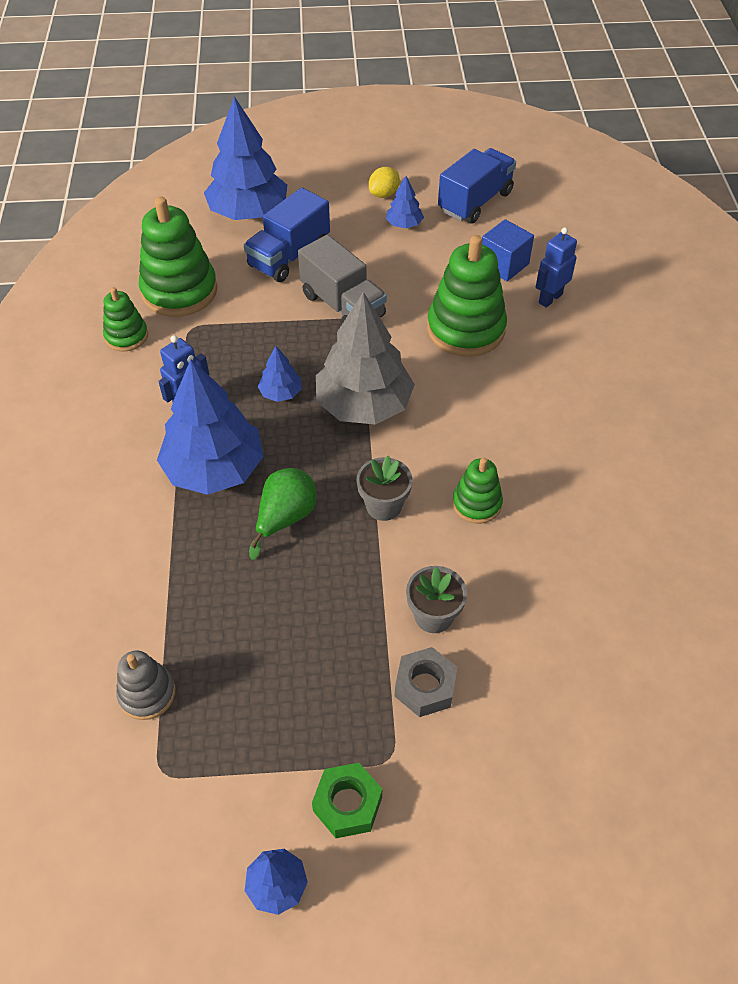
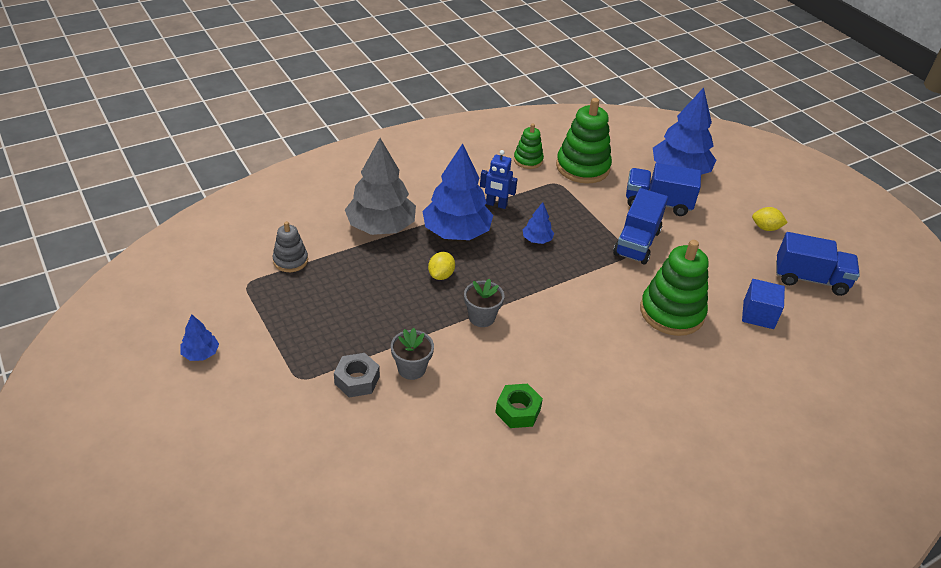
camera: 60 degrees right, 10 degrees down
(285, 518) = (441, 275): green pear -> yellow lemon
(343, 305) = (637, 243): grey truck -> blue truck
(347, 804) = (261, 368): green nut -> green nut (518, 411)
(364, 404) = (558, 281): grey tree -> grey tree (381, 226)
(404, 224) = (745, 248): blue tree -> none
(476, 503) = (516, 364): green stacking toy -> none
(550, 298) = (748, 352): blue robot -> none

